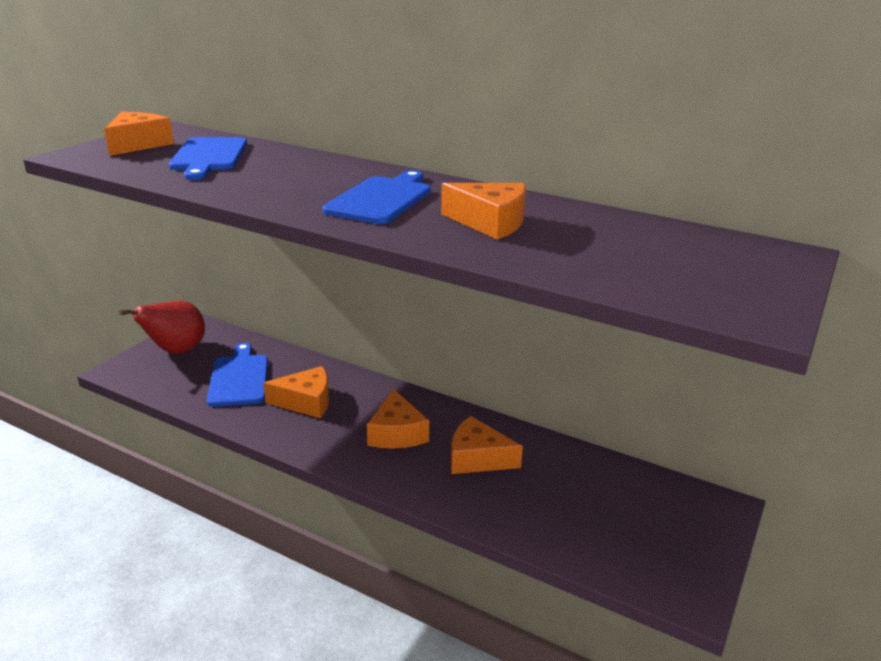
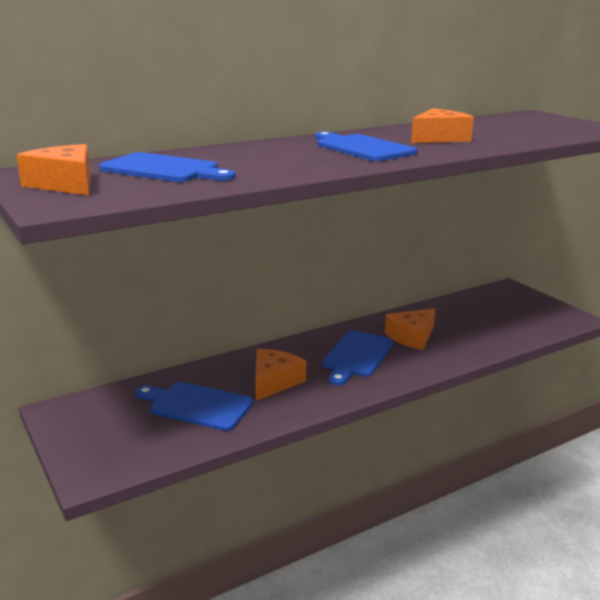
camera: 60 degrees left, 5 degrees down
(176, 351) = (96, 431): red pear -> none
(397, 433) = (357, 356): orange cheese -> blue cutting board

